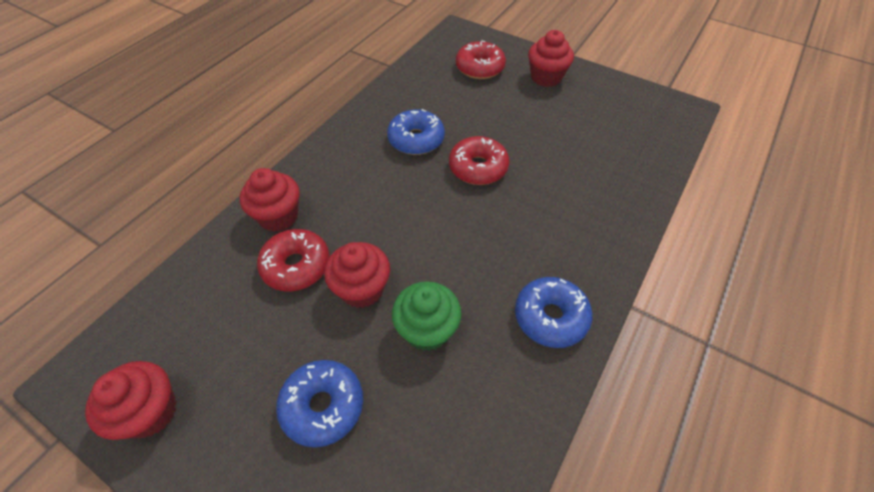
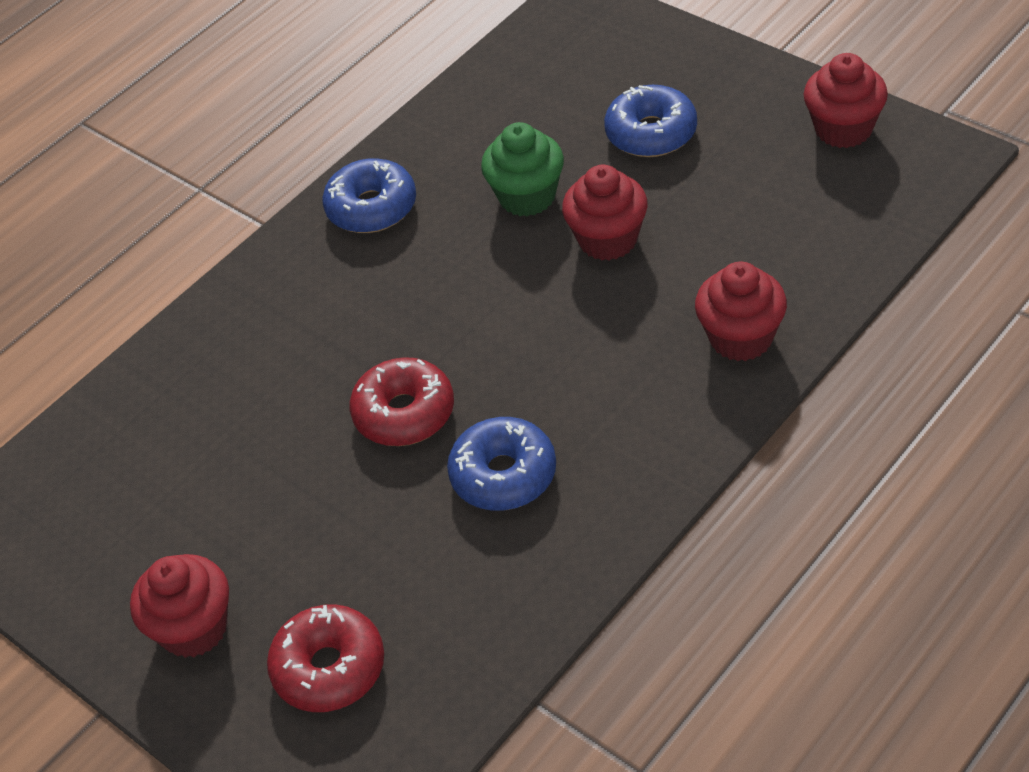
camera: 165 degrees left, 5 degrees down
(296, 266) = (701, 268): red donut -> none

